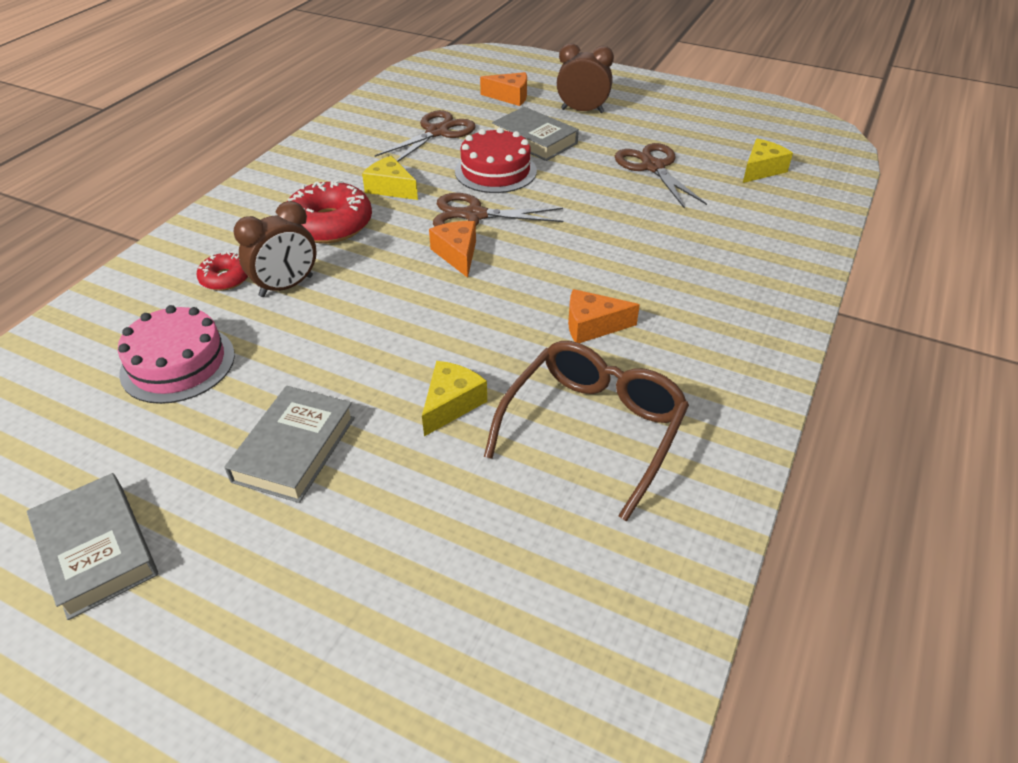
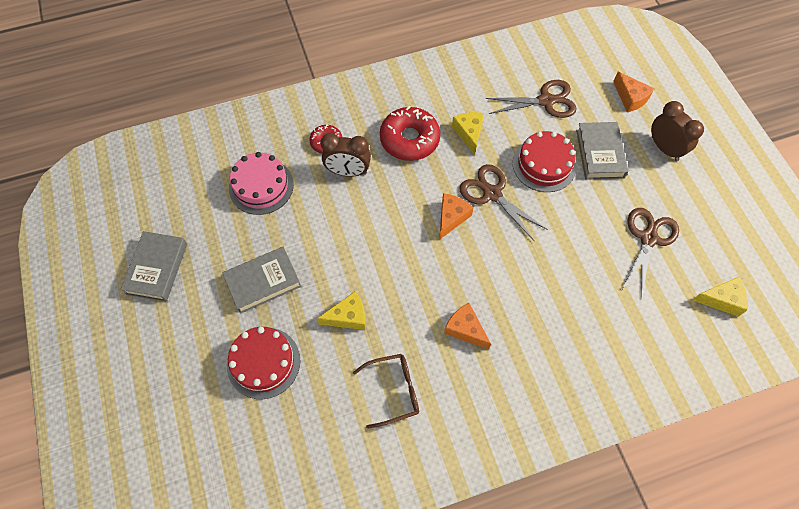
camera: 45 degrees right, 20 degrees up
(398, 527) = (263, 362): none -> red cake
(593, 428) = (394, 391): brown glasses -> brown glasses, size x0.63

